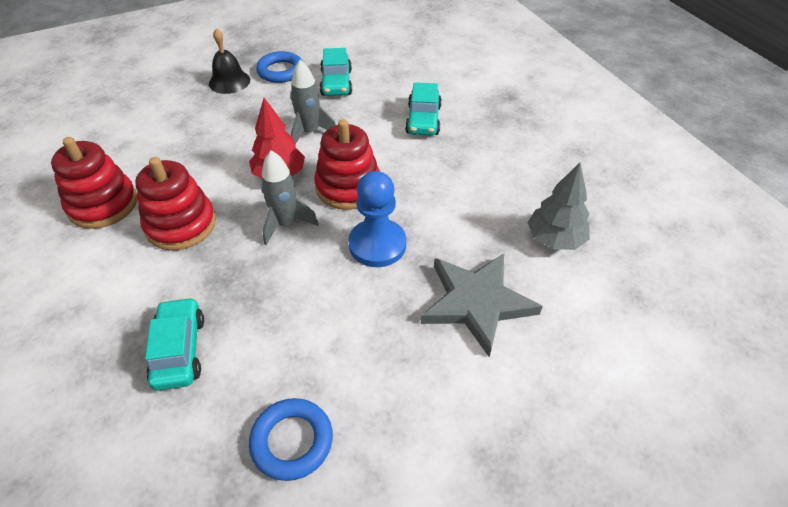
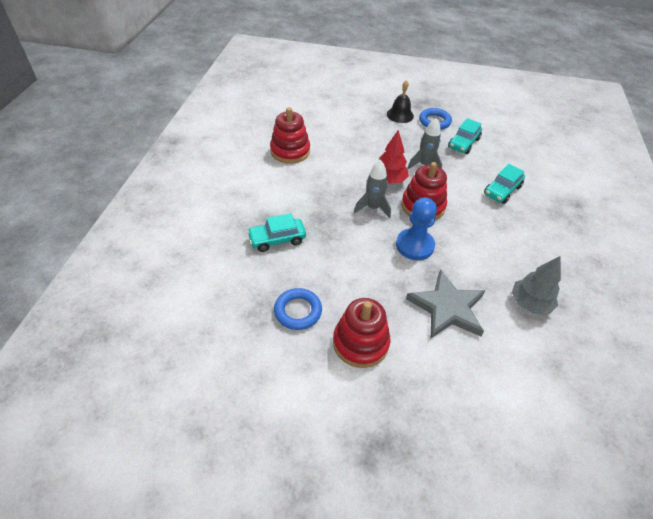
camera: 35 degrees right, 0 degrees up
(179, 350) = (277, 239): turquoise car -> turquoise car turned 135 degrees counterclockwise
(181, 225) = (319, 180): red stacking toy -> red stacking toy (360, 343)

